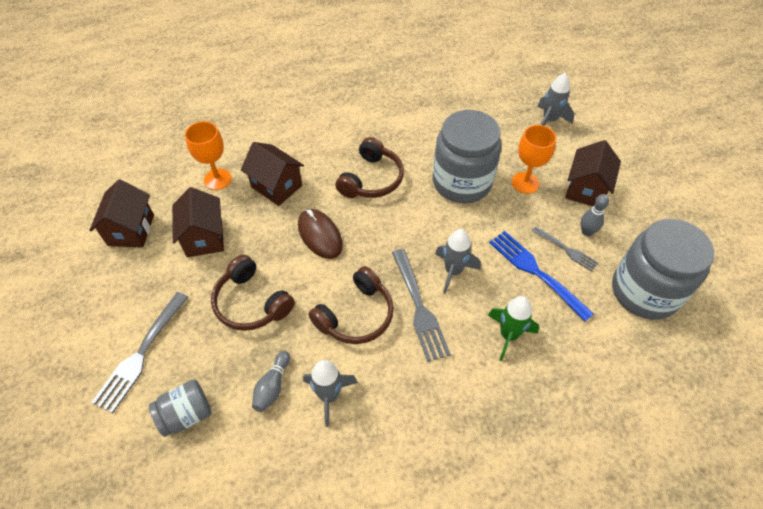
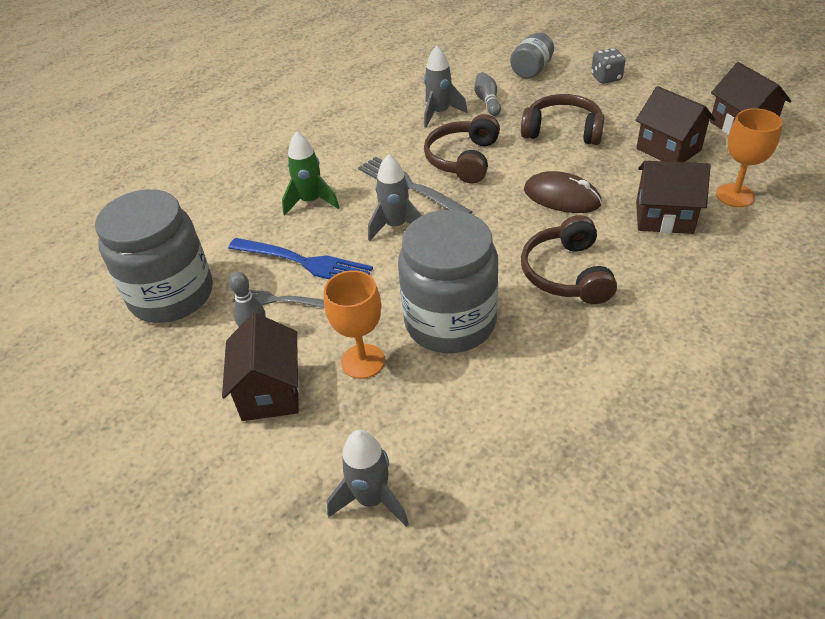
camera: 155 degrees right, 10 degrees down
(141, 353) = (606, 78): grey fork -> grey dice

